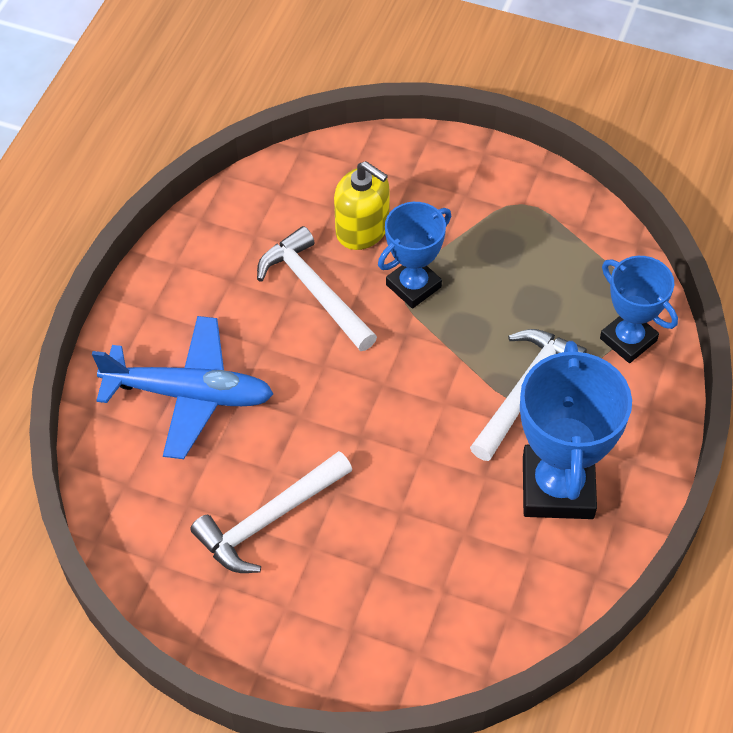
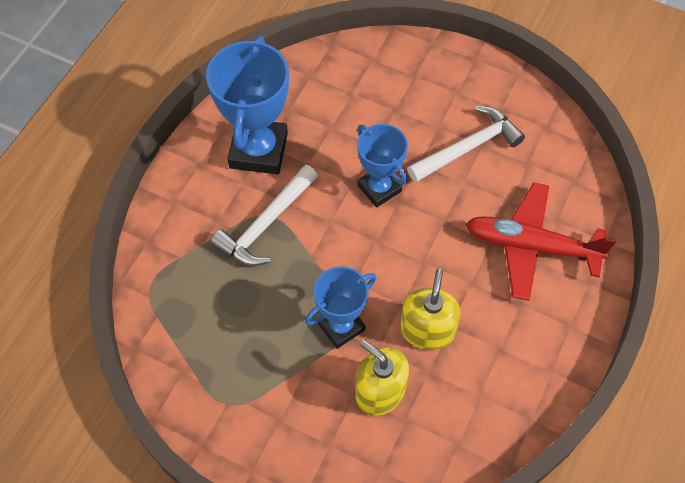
camera: 175 degrees left, 5 degrees up
(190, 394) = (531, 246): blue plane -> red plane
(314, 291) = (427, 330): white hammer -> yellow soap dispenser
(628, 339) = (173, 259): blue trophy -> blue trophy (379, 188)

